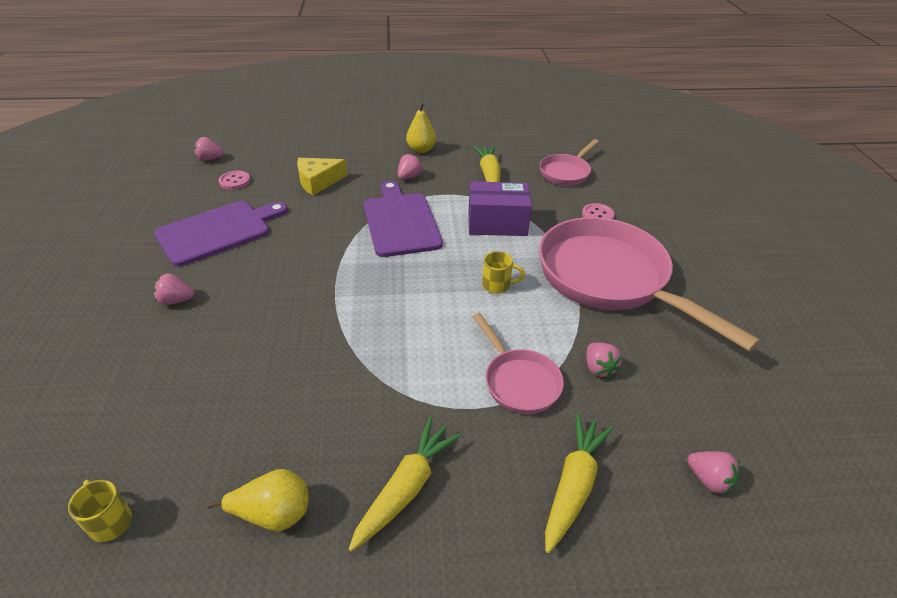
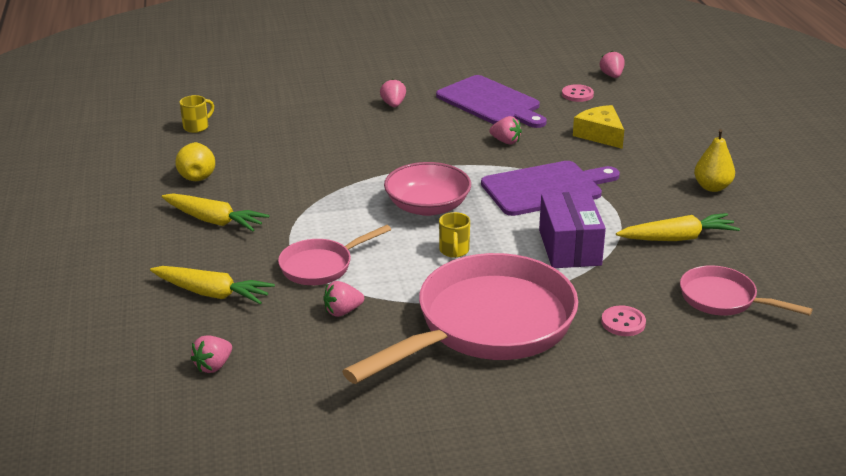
camera: 85 degrees right, 10 degrees down
(409, 177) = (641, 185): pink strawberry -> pink strawberry (506, 141)
(415, 294) = (427, 206): none -> pink bowl

